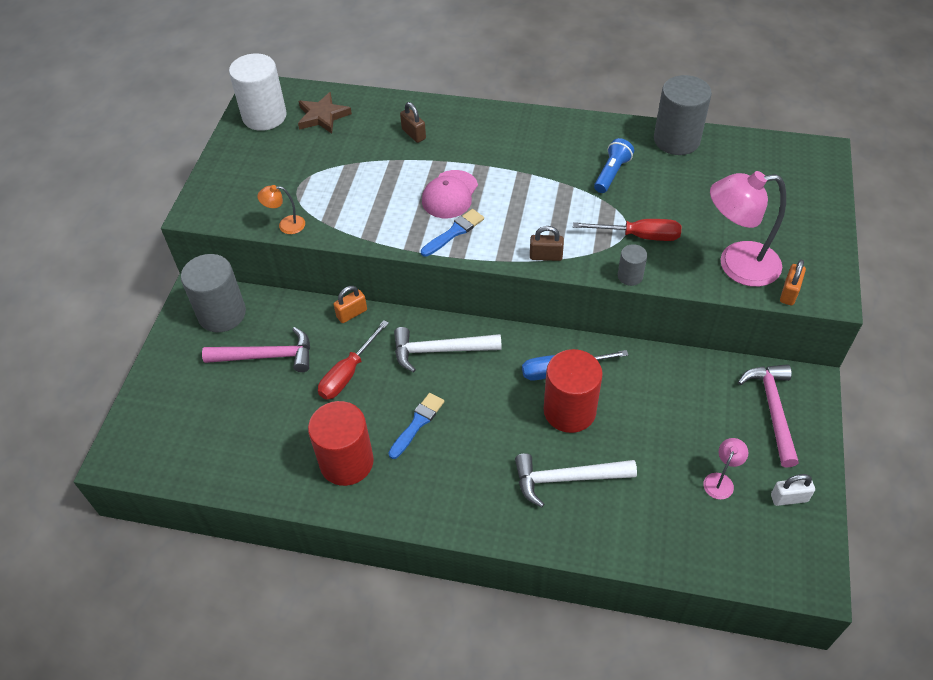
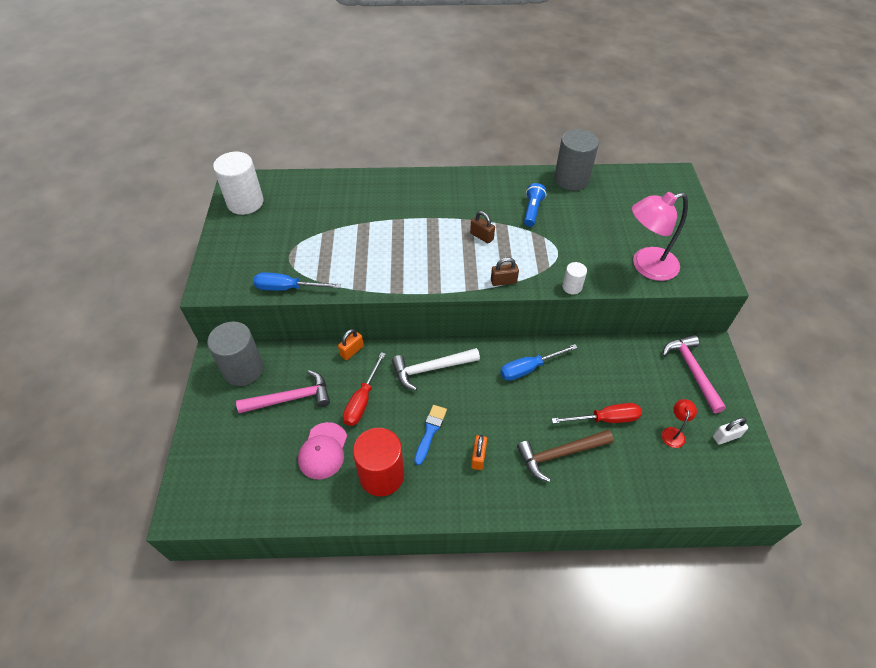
camera: 15 degrees left, 0 degrees up
(286, 225) = (288, 288): orange lamp -> blue screwdriver
(322, 116) = (293, 196): brown star -> none
(413, 134) = (371, 201): brown padlock -> brown padlock (482, 236)
(450, 194) = (414, 244): pink cap -> pink cap (323, 451)
(454, 232) = (426, 273): blue brush -> none
(567, 479) = (560, 454): white hammer -> brown hammer
(569, 411) = (545, 399): red cylinder -> none
(630, 276) = (572, 287): grey cylinder -> white cylinder
(639, 236) = (568, 255): red screwdriver -> red screwdriver (605, 419)
(721, 480) = (673, 433): pink lamp -> red lamp
(789, 293) = (690, 281): orange padlock -> orange padlock (478, 457)

